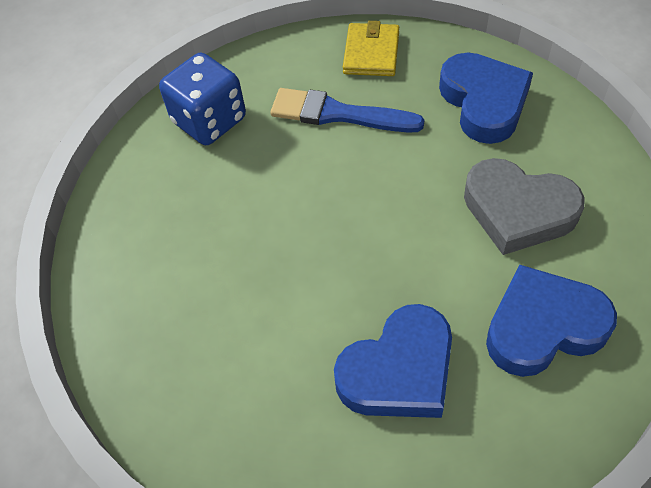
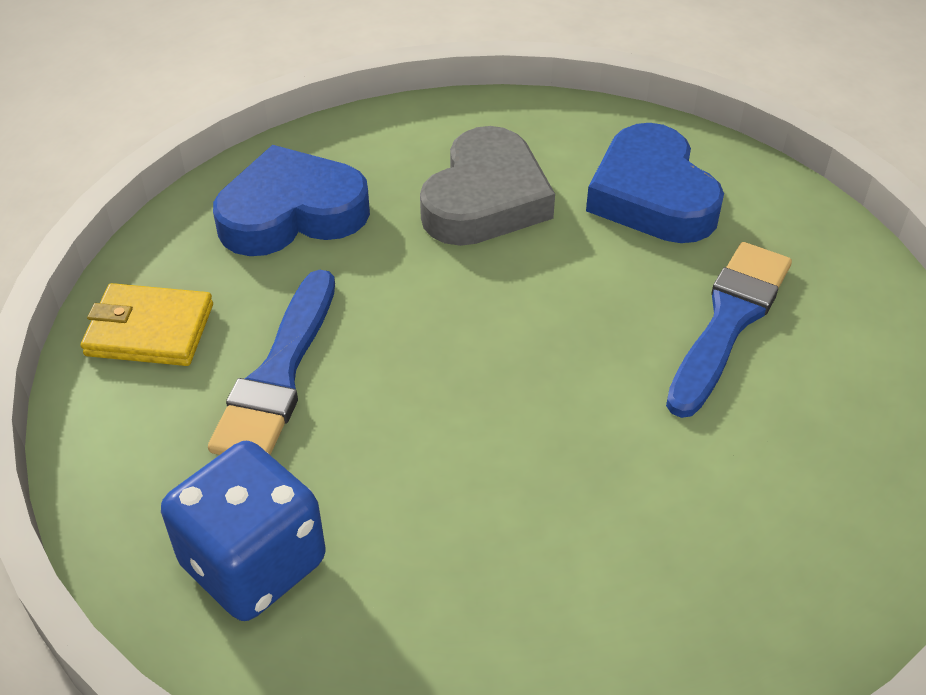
camera: 95 degrees left, 10 degrees down
(399, 370) = (728, 321): blue heart -> blue brush

